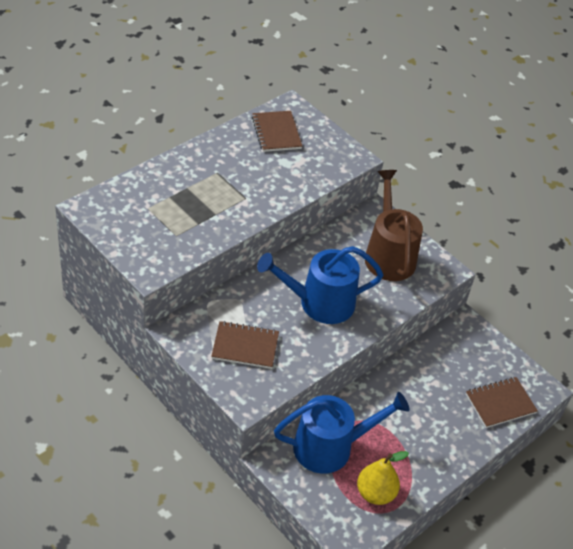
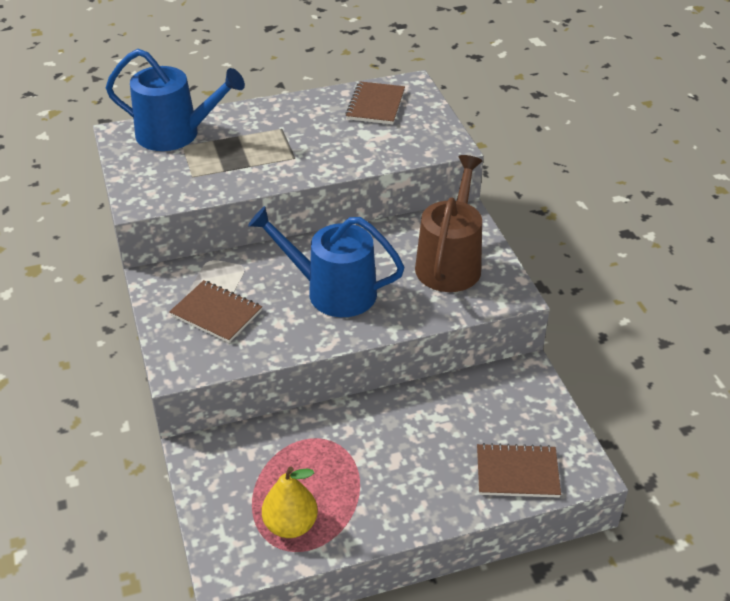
camera: 30 degrees right, 5 degrees down
(330, 447) = (270, 457): blue watering can -> blue watering can (175, 134)

